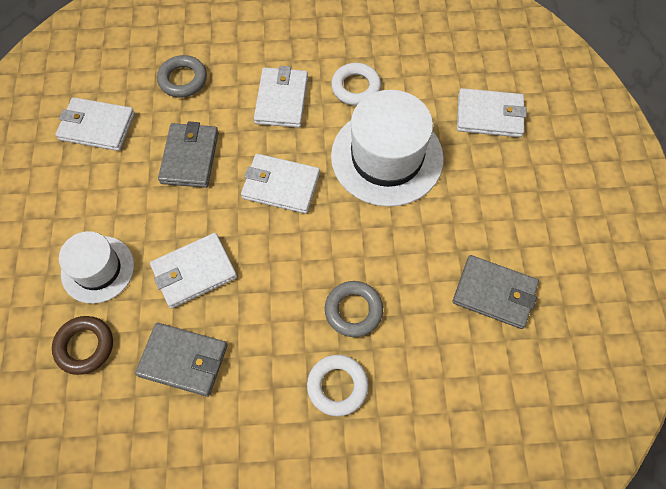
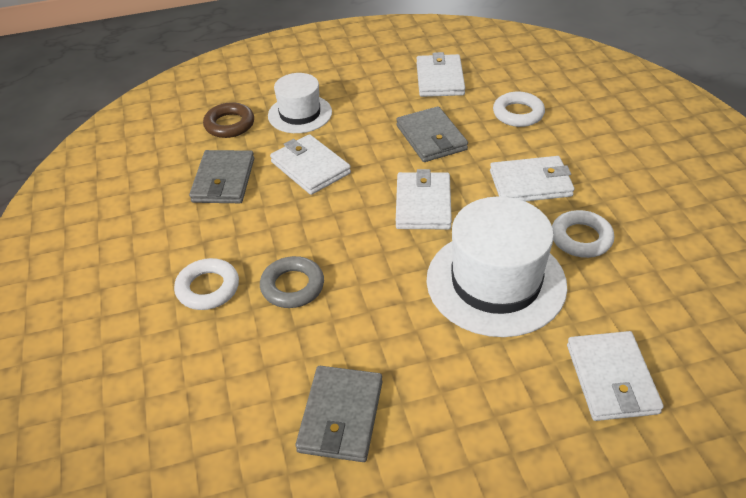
camera: 80 degrees right, 20 degrees down
(183, 79) = (518, 114): grey ring -> white ring
(190, 157) = (431, 138): grey wallet -> grey wallet turned 75 degrees clockwise

